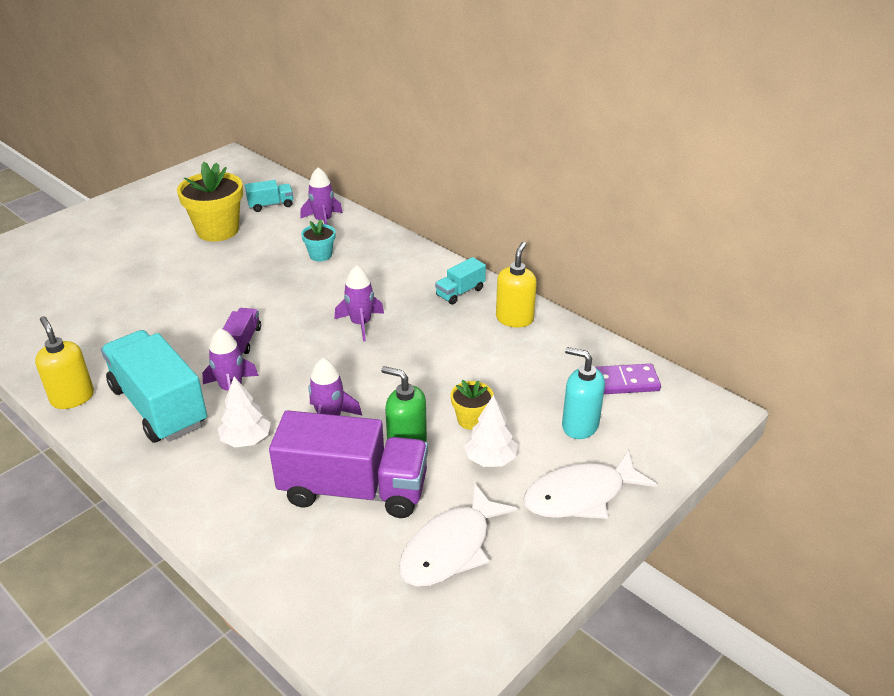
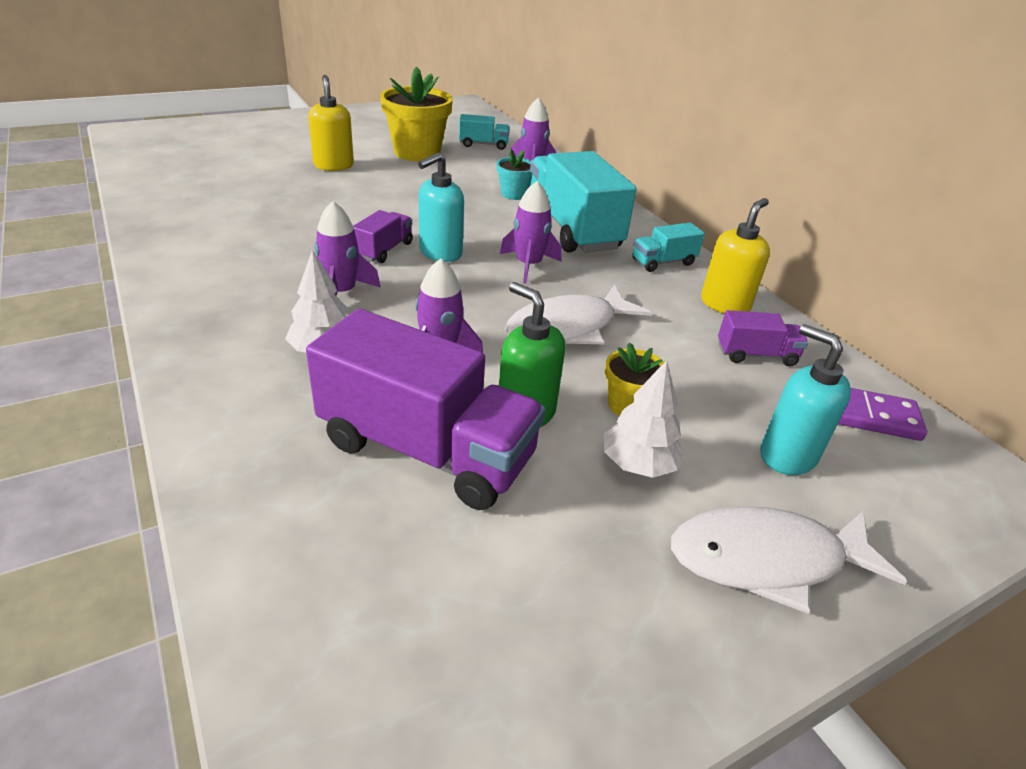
camera: 15 degrees right, 0 degrees up
(72, 397) = (164, 258): yellow soap dispenser -> yellow soap dispenser (334, 165)
(159, 406) = (249, 289): turquoise truck -> turquoise truck (572, 229)
(288, 331) = (440, 253): none -> turquoise soap dispenser
(451, 548) = (531, 579): white fish -> white fish (568, 328)
(545, 356) = (756, 355): none -> purple truck

